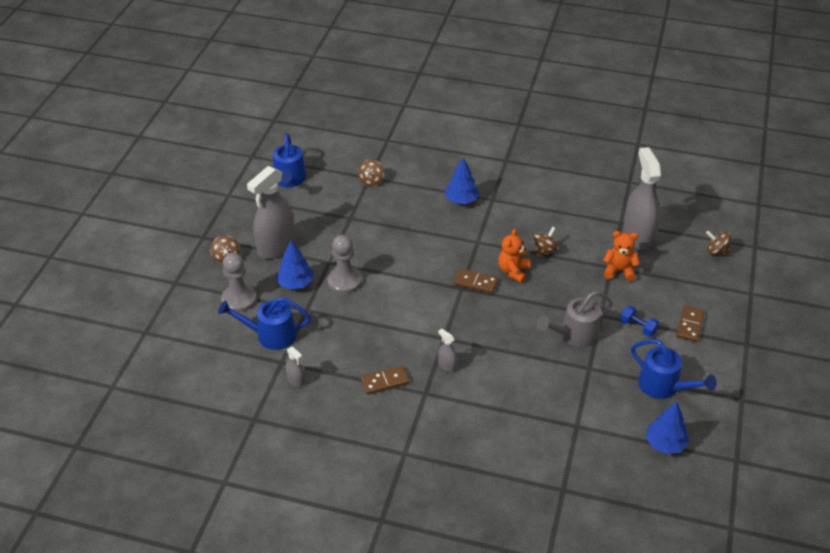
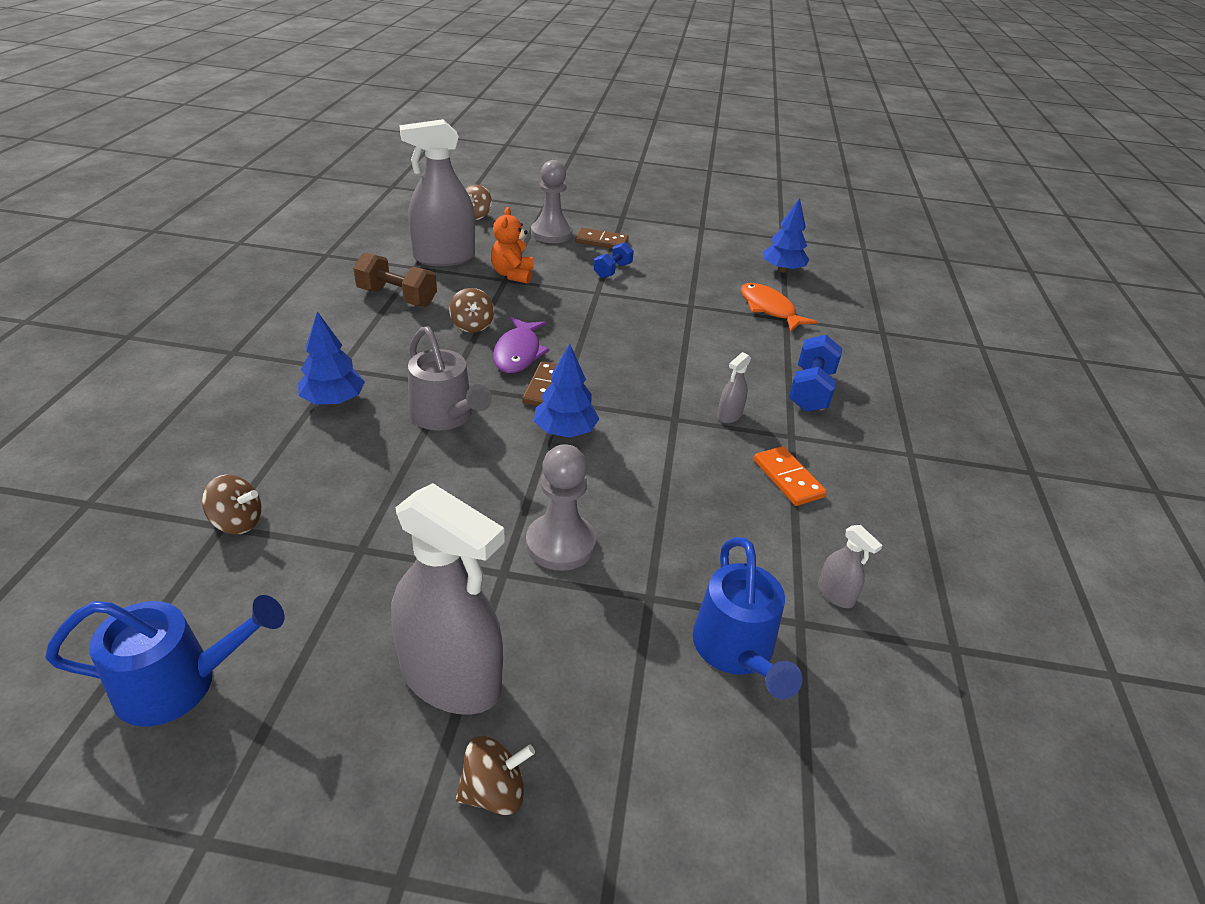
camera: 100 degrees left, 5 degrees down
(239, 300) = (643, 732): grey pawn -> grey pawn (551, 234)
(295, 283) = (574, 625): blue tree -> blue tree (565, 431)
(296, 380) = (835, 594): grey spray bottle -> grey spray bottle turned 105 degrees clockwise
(385, 381) = (788, 478): brown domino -> orange domino
(476, 416) = (810, 390): none -> blue dumbbell
(513, 271) = (518, 353): orange teddy bear -> purple fish
(544, 251) = (472, 325): brown spinning top -> brown spinning top turned 135 degrees counterclockwise
(574, 335) = (638, 312): grey watering can -> grey watering can (446, 417)
(576, 217) = (397, 297): none -> brown dumbbell
(591, 418) = (769, 309): none -> orange fish
(664, 387) = (702, 263): blue watering can -> none

